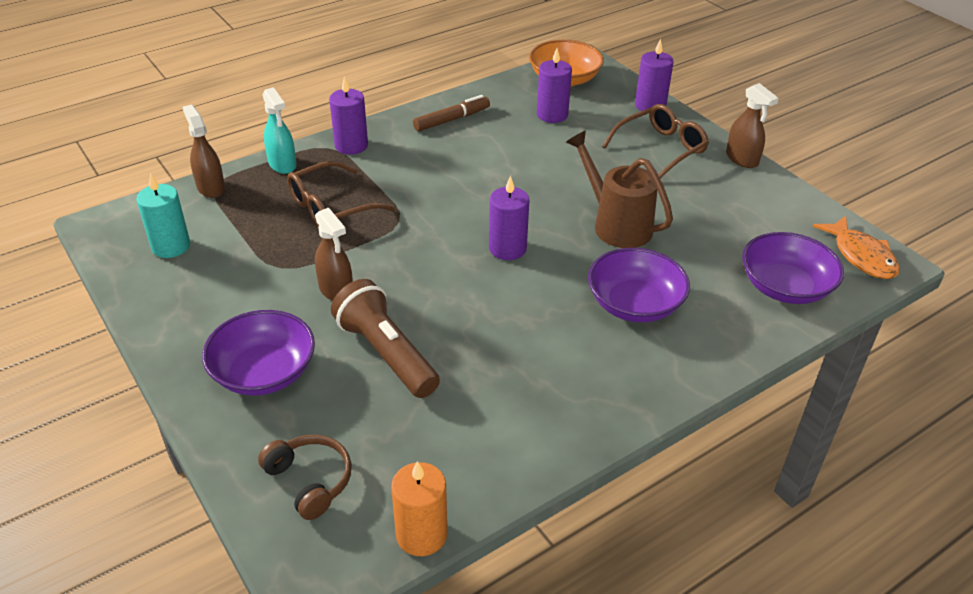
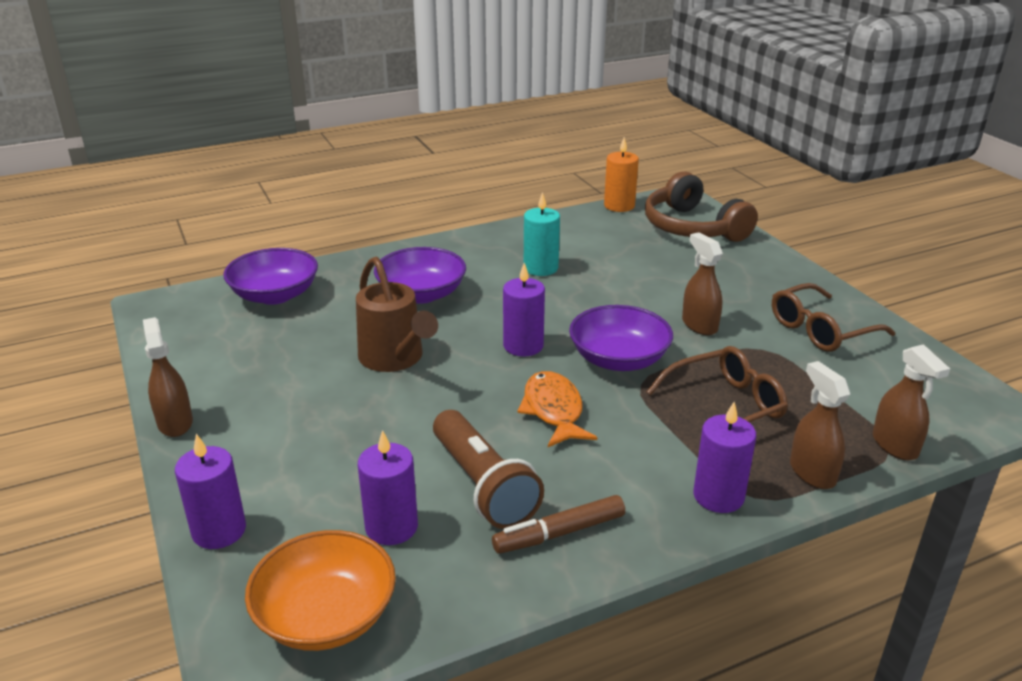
camera: 170 degrees left, 10 degrees down
(171, 246) = (895, 378): turquoise candle -> turquoise candle (540, 268)
(264, 372) = (746, 277): purple bowl -> purple bowl (618, 359)
(282, 164) = (812, 472): turquoise spray bottle -> brown spray bottle
(310, 480) = (692, 227): brown headphones -> brown headphones, size x1.76
(386, 353) = (647, 280): brown flashlight -> brown flashlight (483, 485)
(661, 149) = (268, 448): brown glasses -> brown glasses (820, 330)
(861, 256) = (173, 311): orange fish -> orange fish (553, 410)

